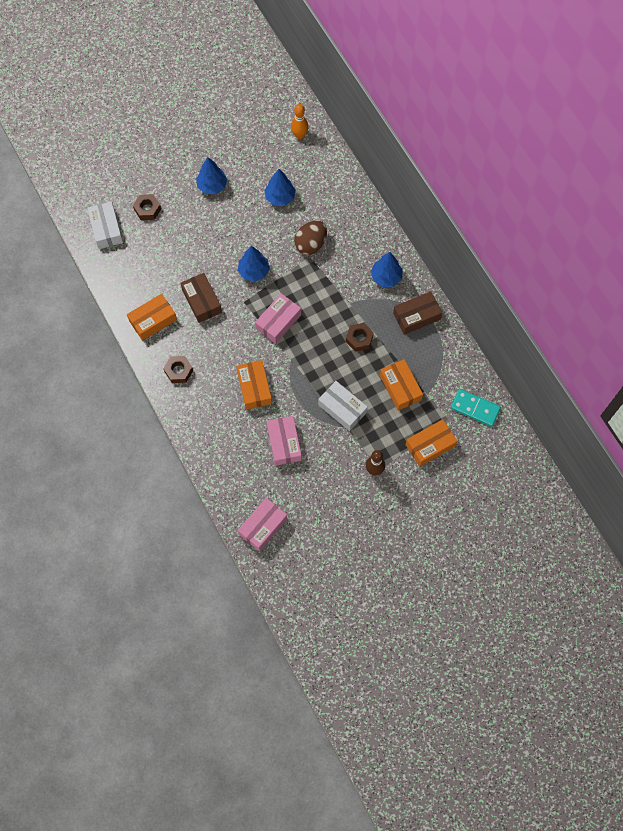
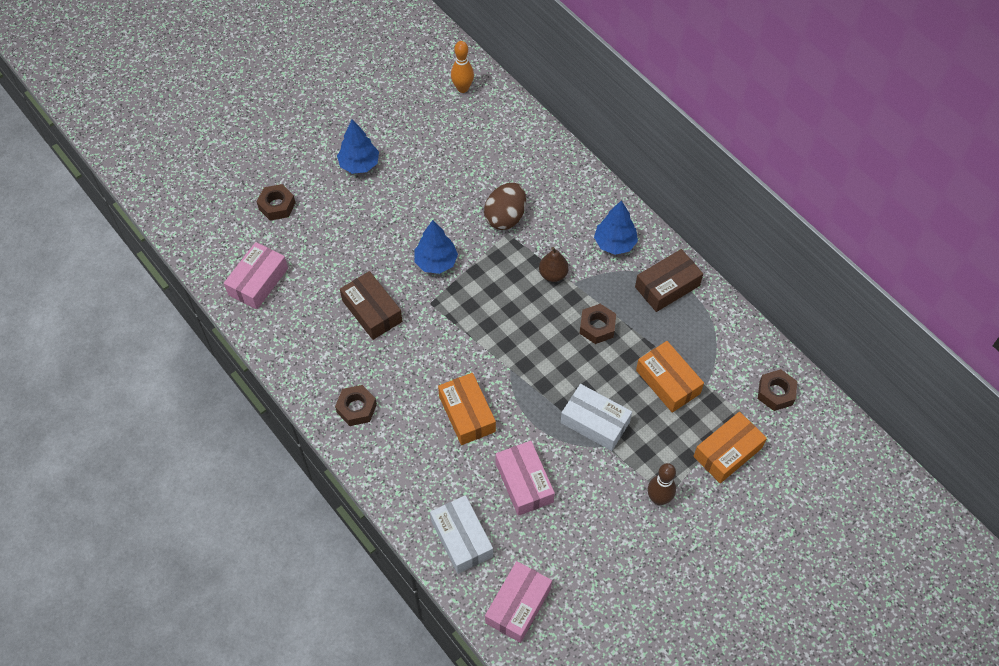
camera: 10 degrees left, 10 degrees down
(106, 229) = (224, 238): white box -> white box (462, 538)
(153, 320) = (308, 346): orange box -> none
(278, 322) = (482, 322): pink box -> pink box (258, 281)
(280, 197) = (452, 165): blue tree -> none
(336, 294) = (553, 274): none -> brown pear
(475, 408) = (776, 393): turquoise domino -> brown nut

